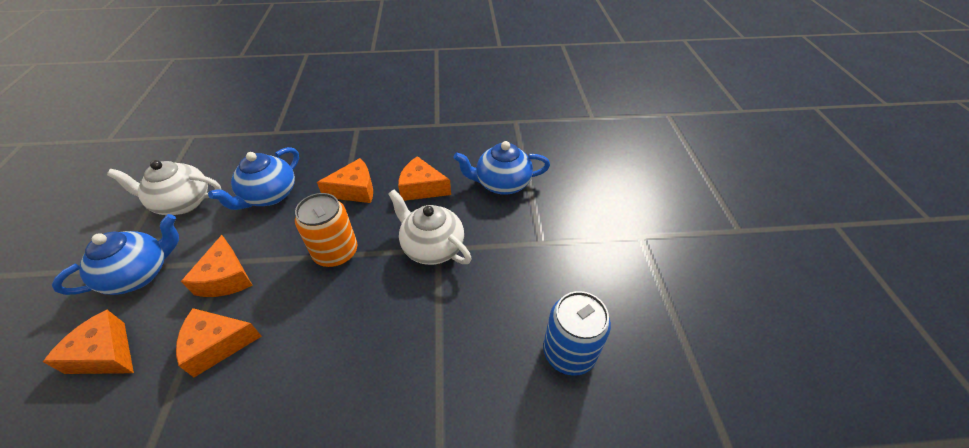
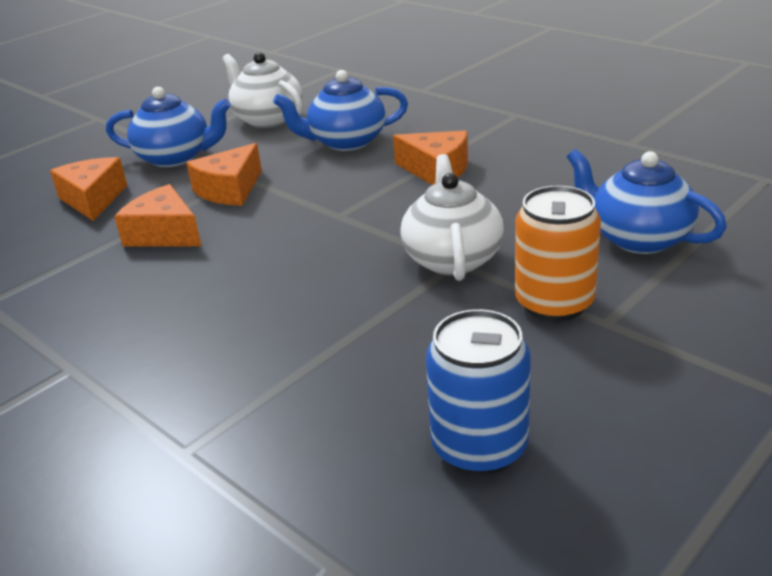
camera: 50 degrees right, 15 degrees down
(336, 252) = (345, 215): orange can -> orange can (554, 303)
(421, 188) = (518, 199): orange cheese -> none

